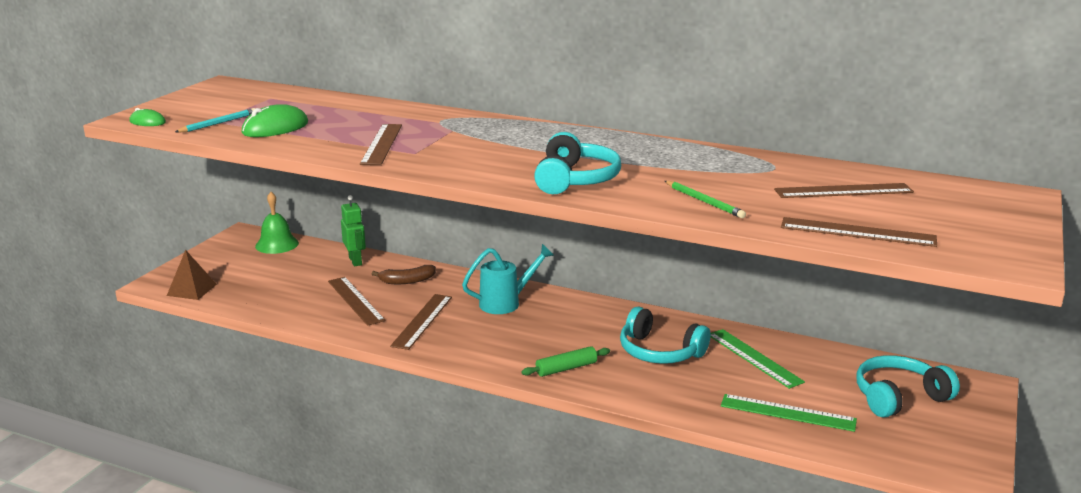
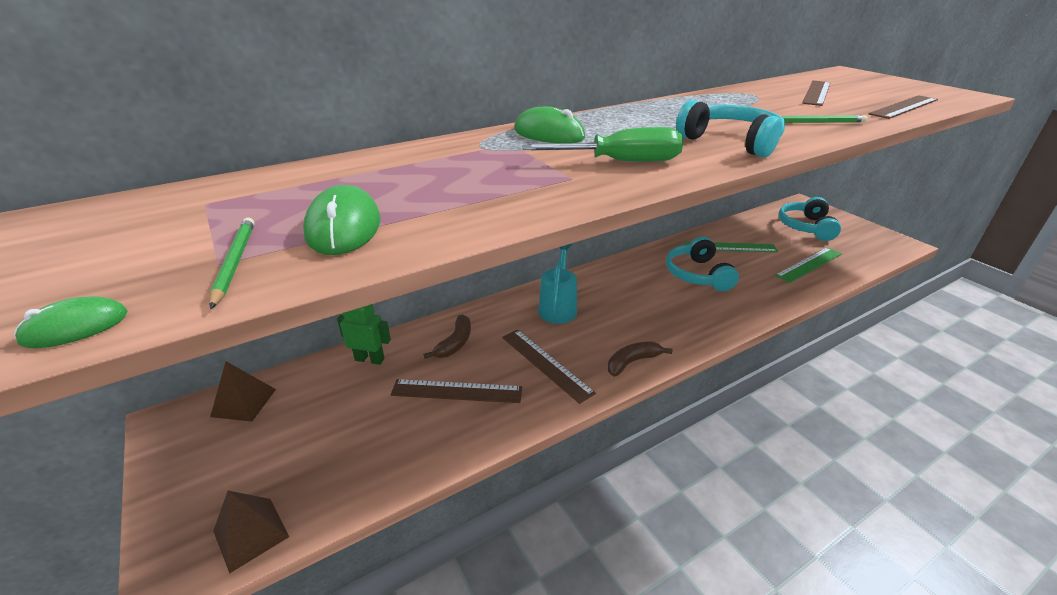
camera: 55 degrees left, 10 degrees up
(218, 123) = (234, 262): turquoise pencil -> green pencil
(277, 244) = (243, 402): green bell -> brown pyramid
(382, 144) = (517, 185): brown ruler -> none
(466, 354) = (632, 362): none -> brown banana
(467, 158) = (622, 162): none -> green screwdriver
(500, 129) = (549, 134): none -> green mouse
(566, 368) = (695, 321): green rolling pin -> none
(659, 352) = (697, 274): turquoise headphones -> turquoise headphones turned 105 degrees clockwise

